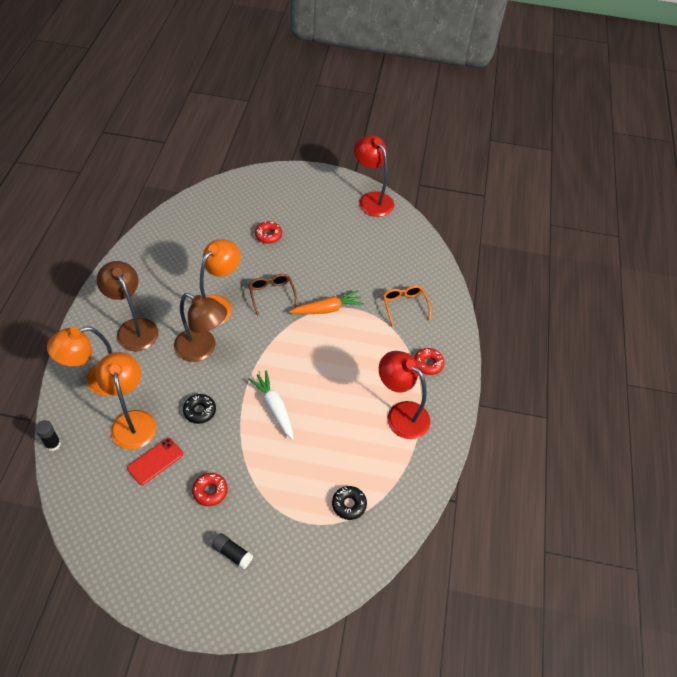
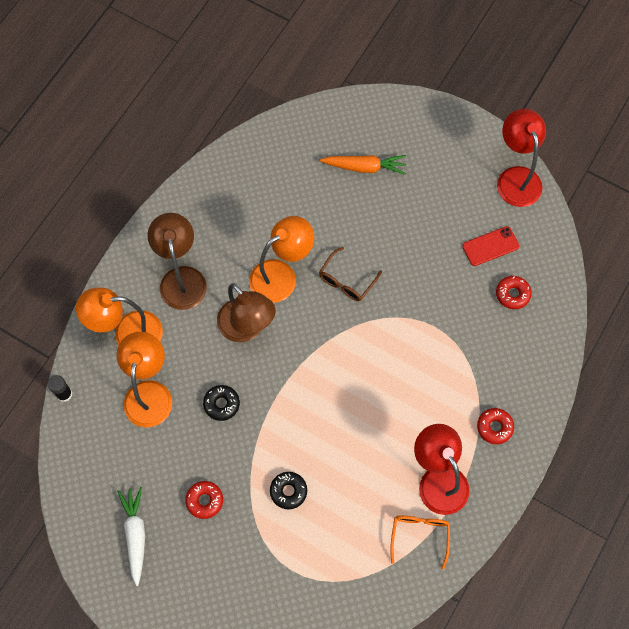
camera: 25 degrees right, 15 degrees up
(155, 461) = (159, 447): red phone -> red phone (490, 246)
(232, 553) = (206, 575): black glue stick -> none
(268, 235) = (370, 196): red donut -> red donut (512, 294)
(272, 295) = (347, 280): brown glasses -> brown glasses turned 150 degrees counterclockwise
(274, 408) = (302, 426): white carrot -> white carrot (135, 535)
(327, 309) = (404, 319): orange carrot -> orange carrot (364, 167)
(349, 504) = (341, 565): black donut -> black donut (288, 491)
(404, 306) = (497, 342): orange glasses -> orange glasses (419, 536)

